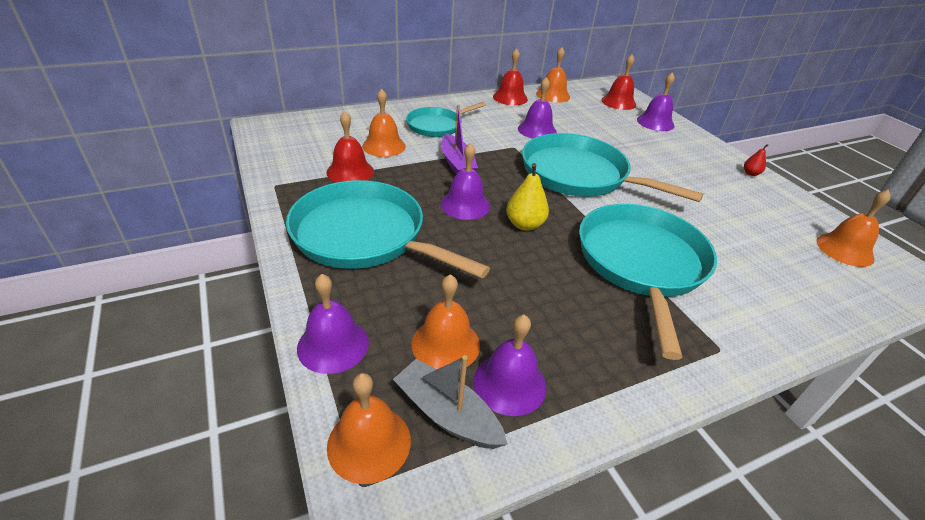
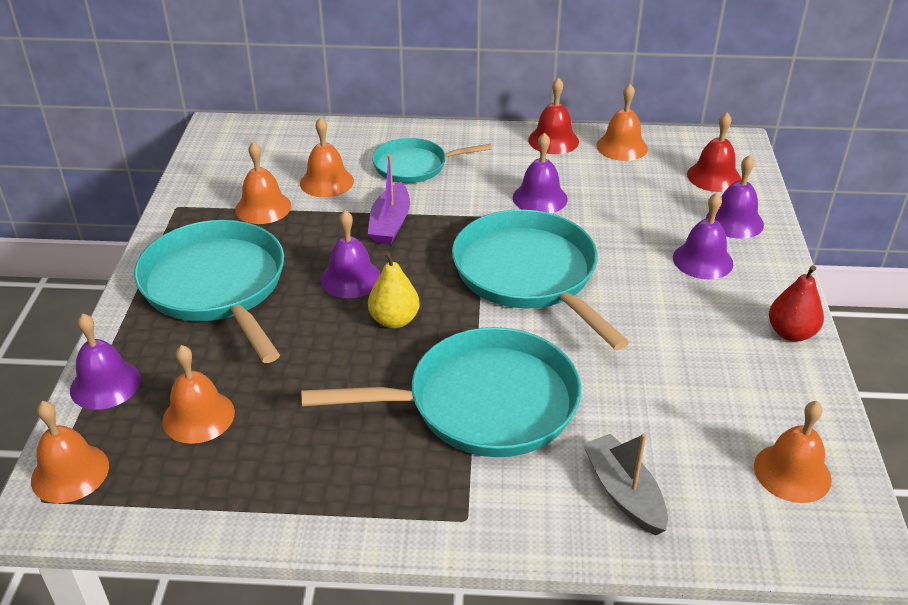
camera: 30 degrees right, 0 degrees up
(350, 171) = (263, 207): red bell -> orange bell
(447, 414) = (147, 474): grey boat -> grey boat (623, 493)
(509, 383) = (222, 471): purple bell -> purple bell (702, 260)
(641, 263) = (484, 403): turquoise pan -> turquoise pan turned 45 degrees clockwise
(750, 173) = (791, 333): red pear -> red pear, size x1.75

